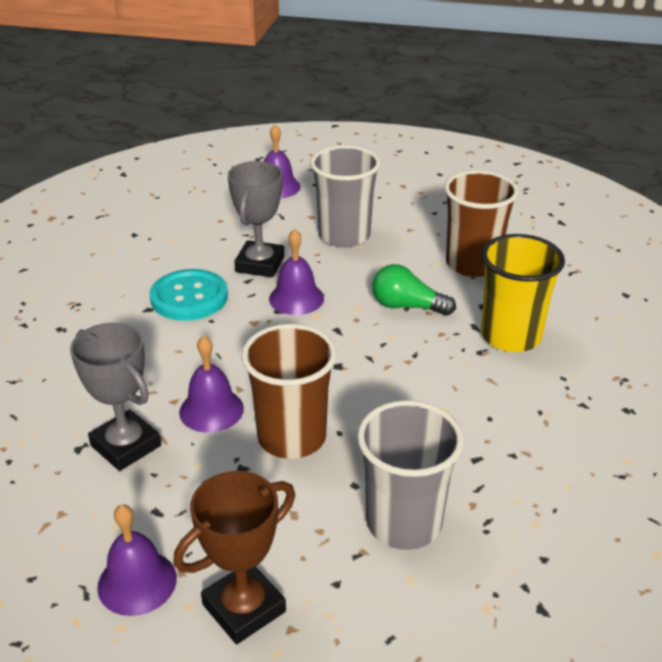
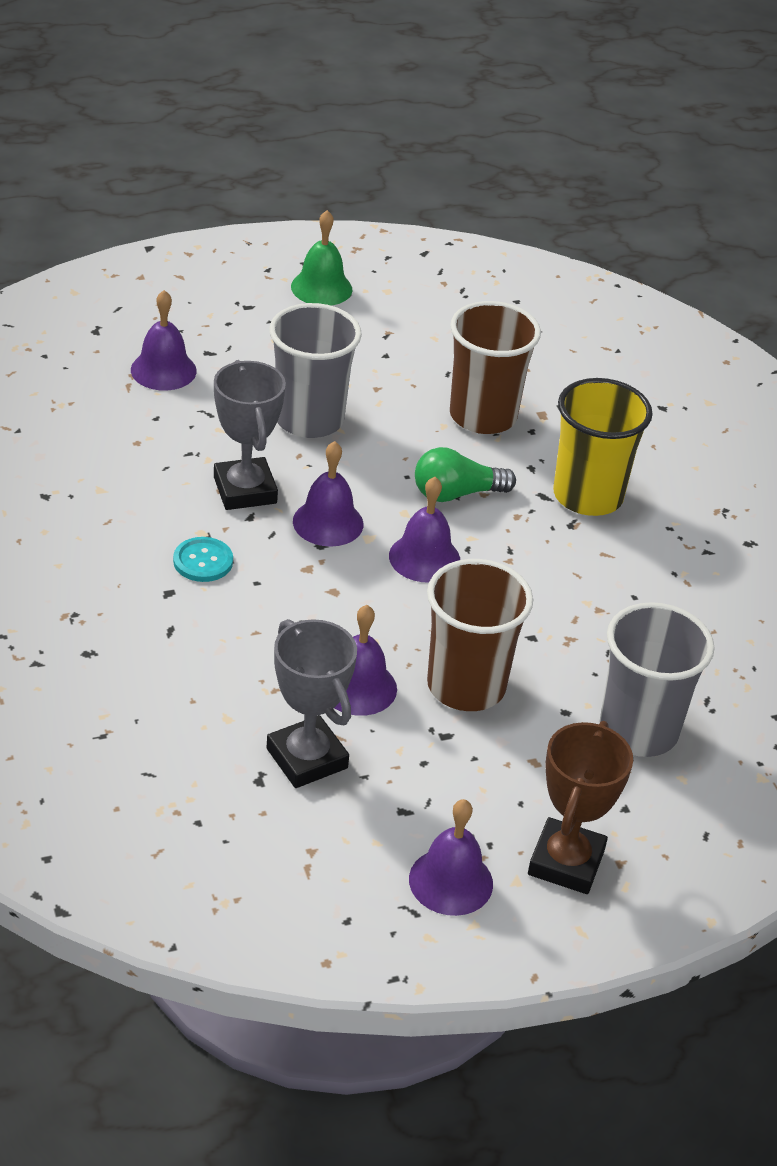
camera: 35 degrees left, 5 degrees up
(126, 445) = (307, 758): grey trophy -> grey trophy turned 45 degrees clockwise
(189, 297) = (203, 561): turquoise button -> turquoise button, size x0.58
(344, 340) = (424, 558): none -> purple bell
(425, 167) = (321, 288): none -> green bell

